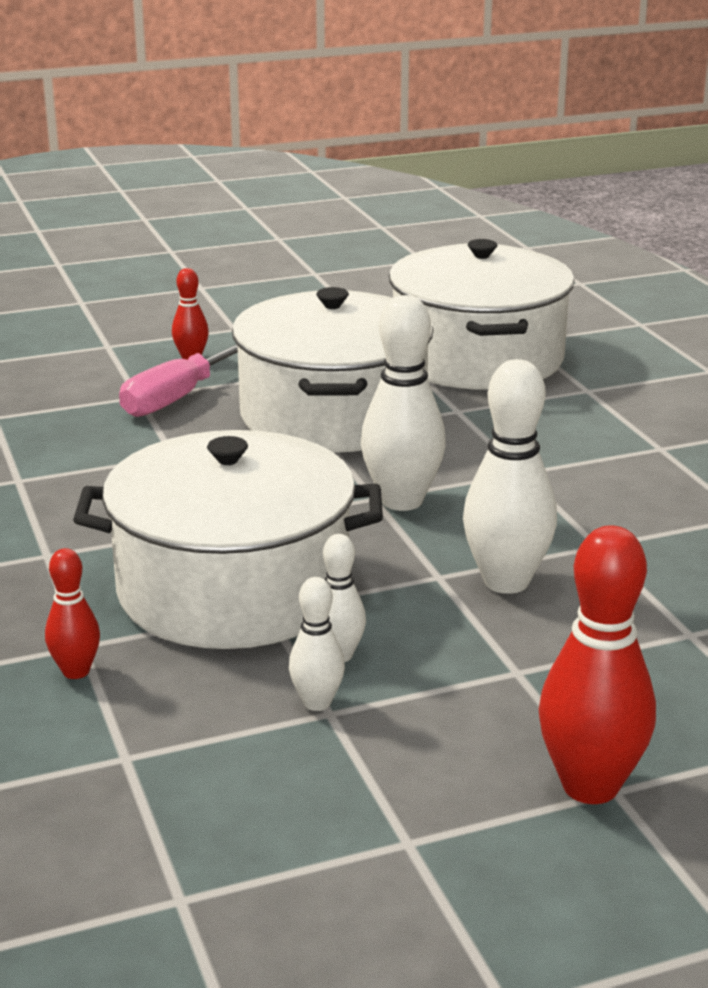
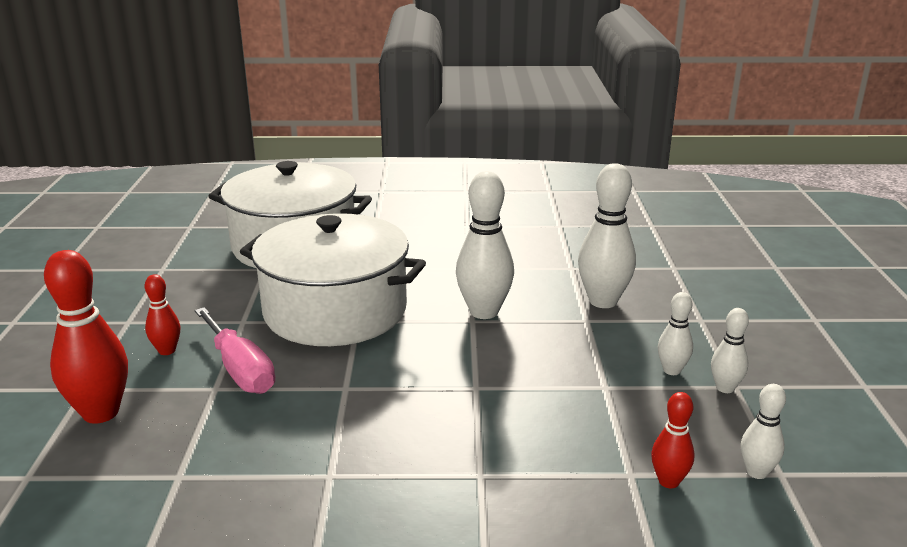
camera: 70 degrees left, 0 degrees up
(119, 736) = (756, 472): none -> white bowling pin
(233, 589) = (575, 395): white pot -> none
(590, 786) = (813, 324): red bowling pin -> red bowling pin (101, 413)

